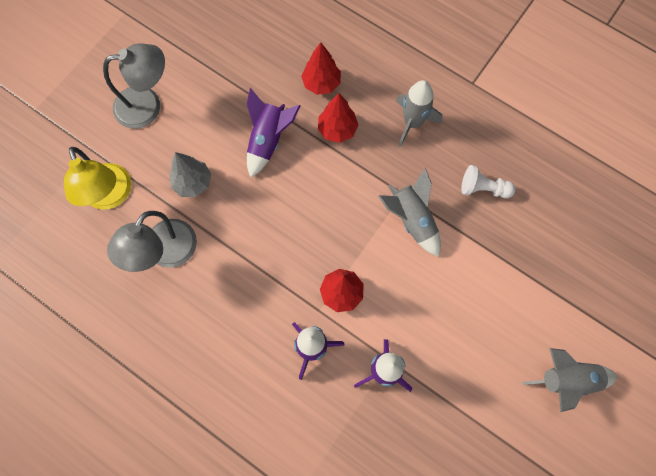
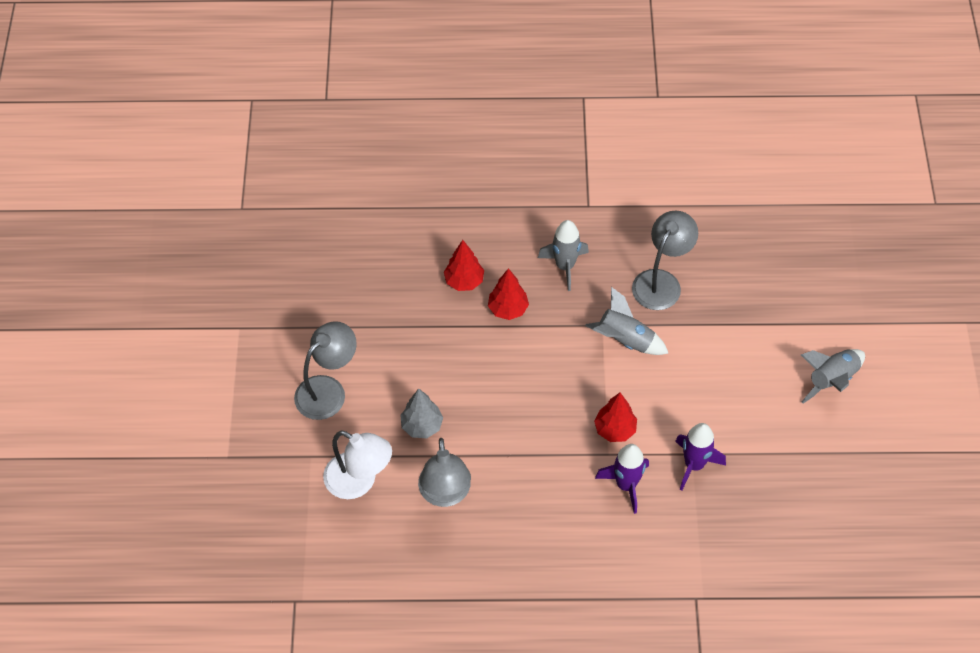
camera: 35 degrees left, 15 degrees down
(110, 196) = (359, 481): yellow lamp -> white lamp
(268, 140) = (457, 353): purple rocket -> none
(483, 188) = (661, 281): white pawn -> grey lamp

